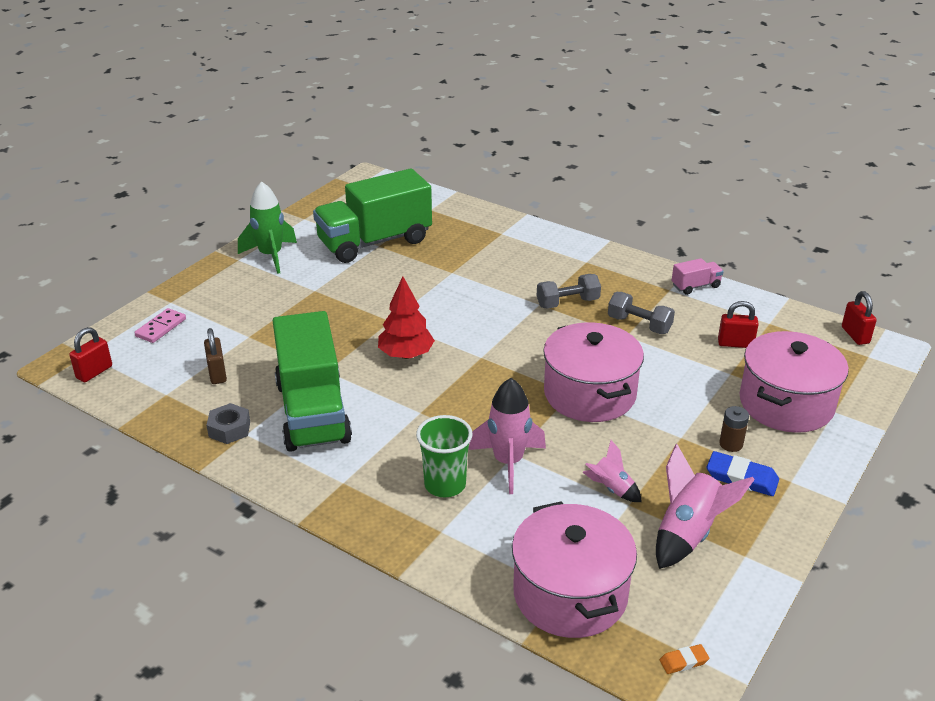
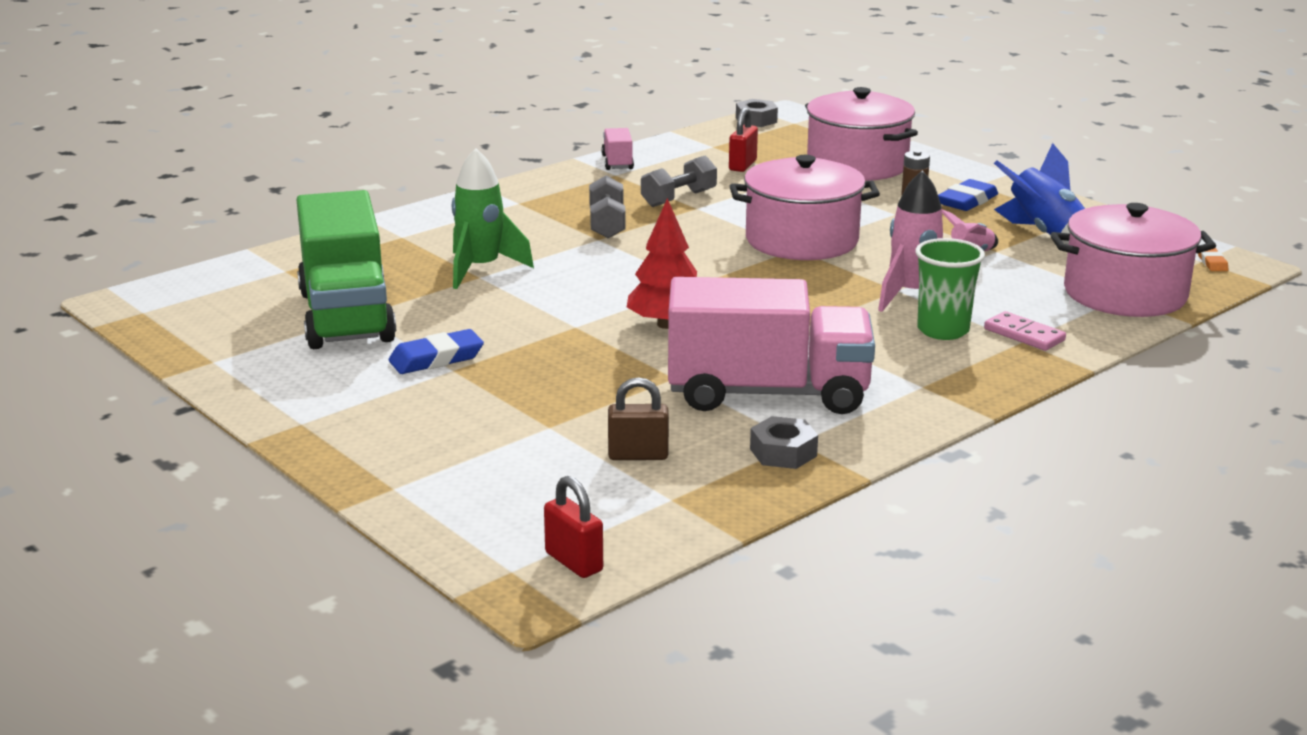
camera: 75 degrees left, 10 degrees down
(161, 327) = (472, 498): pink domino -> pink domino (1024, 335)
(271, 256) = (315, 395): green rocket -> green rocket (481, 269)
(313, 412) = (767, 393): green truck -> pink truck
(327, 282) = (436, 358): none -> blue eraser
(688, 533) = (1044, 234): pink rocket -> blue rocket
(855, 335) = (756, 120): red padlock -> grey nut

